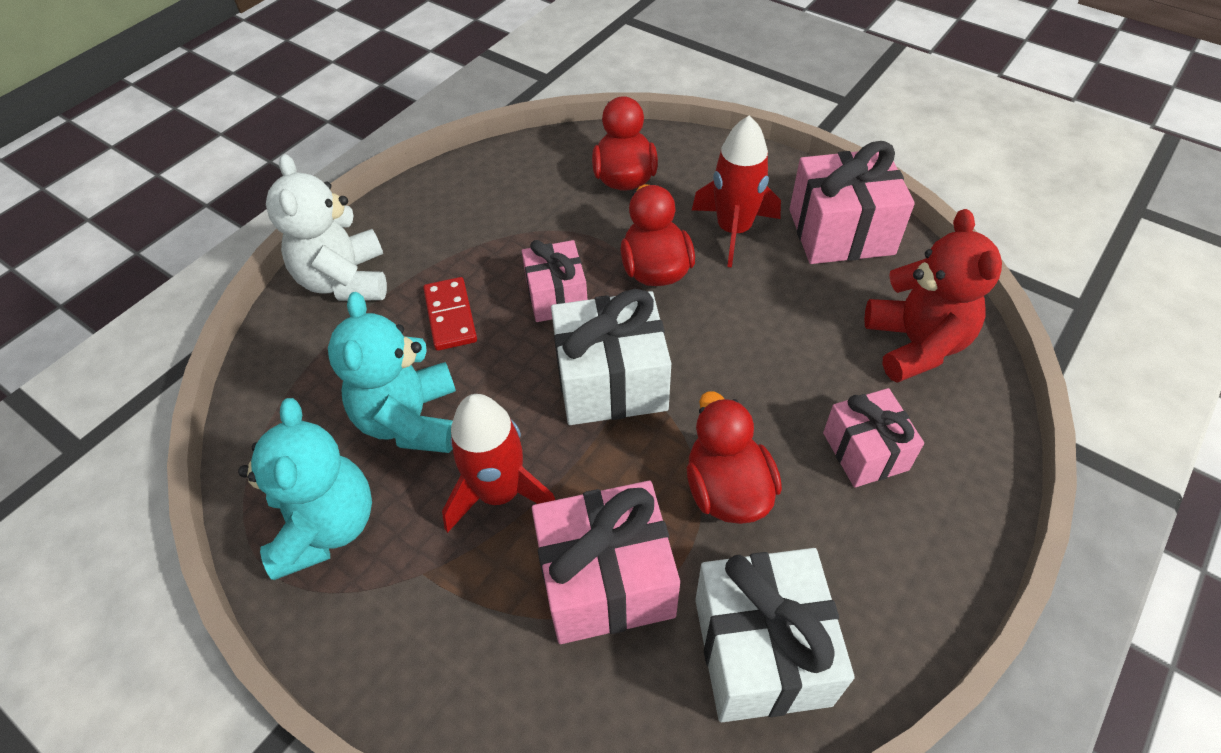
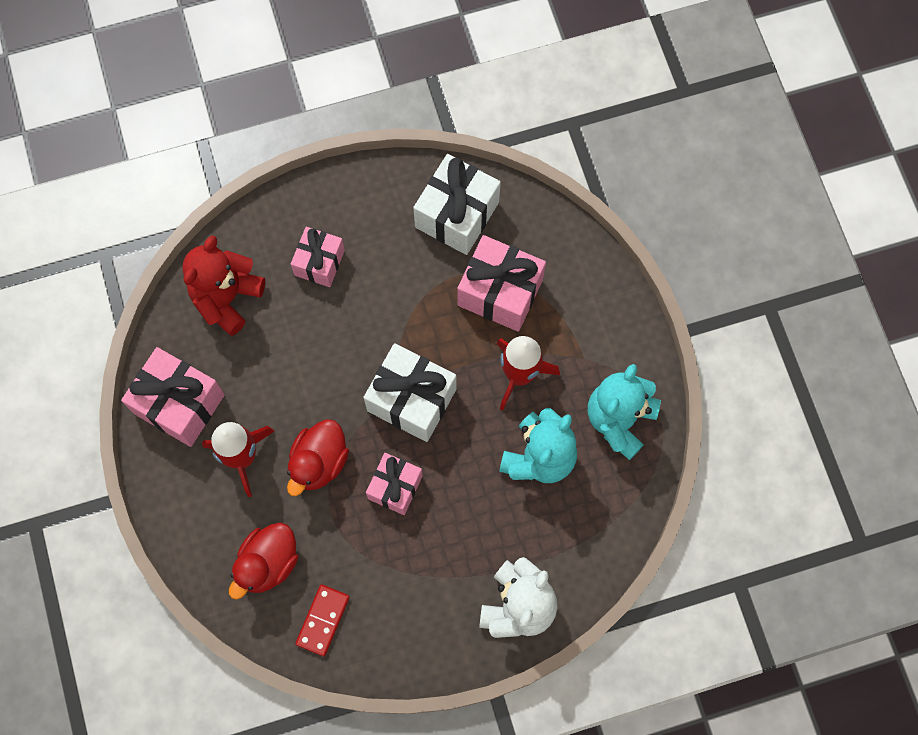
camera: 145 degrees left, 20 degrees up
(450, 316) = (470, 520): red domino -> red domino (323, 620)
(727, 489) = (405, 294): red duck -> none

